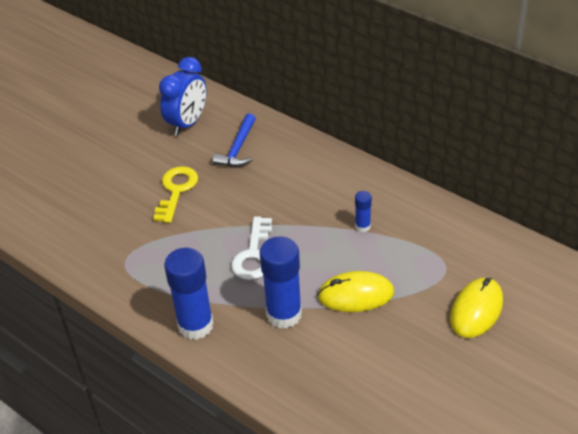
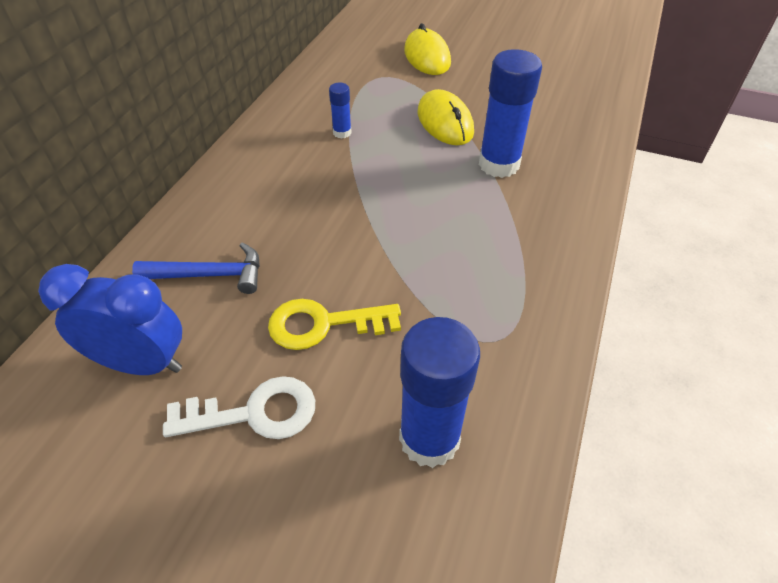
camera: 110 degrees left, 5 degrees up
(195, 325) = (557, 230): blue glue stick -> blue glue stick (429, 438)
(254, 254) = (421, 207): white key -> white key (254, 413)
(476, 310) = (427, 57): yellow mouse -> yellow mouse turned 60 degrees clockwise

